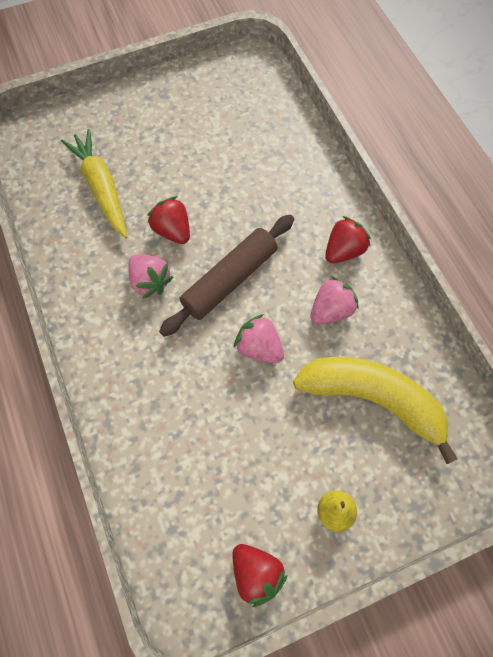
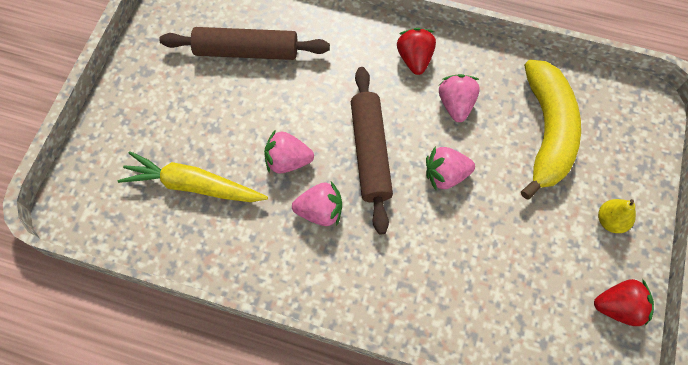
camera: 50 degrees left, 0 degrees up
(172, 230) = (288, 161): red strawberry -> pink strawberry
(238, 138) = (246, 51): none -> brown rolling pin
(373, 399) = (547, 132): yellow banana -> yellow banana turned 120 degrees clockwise

